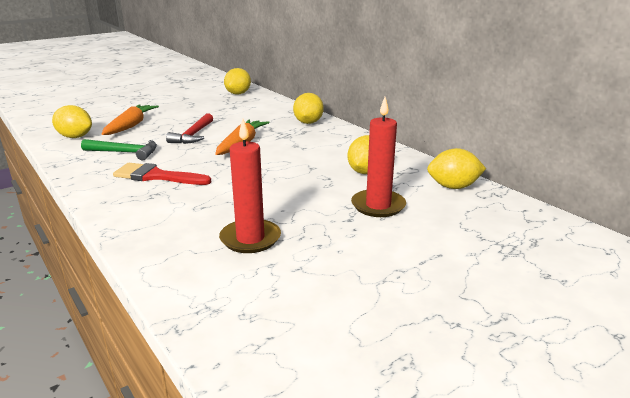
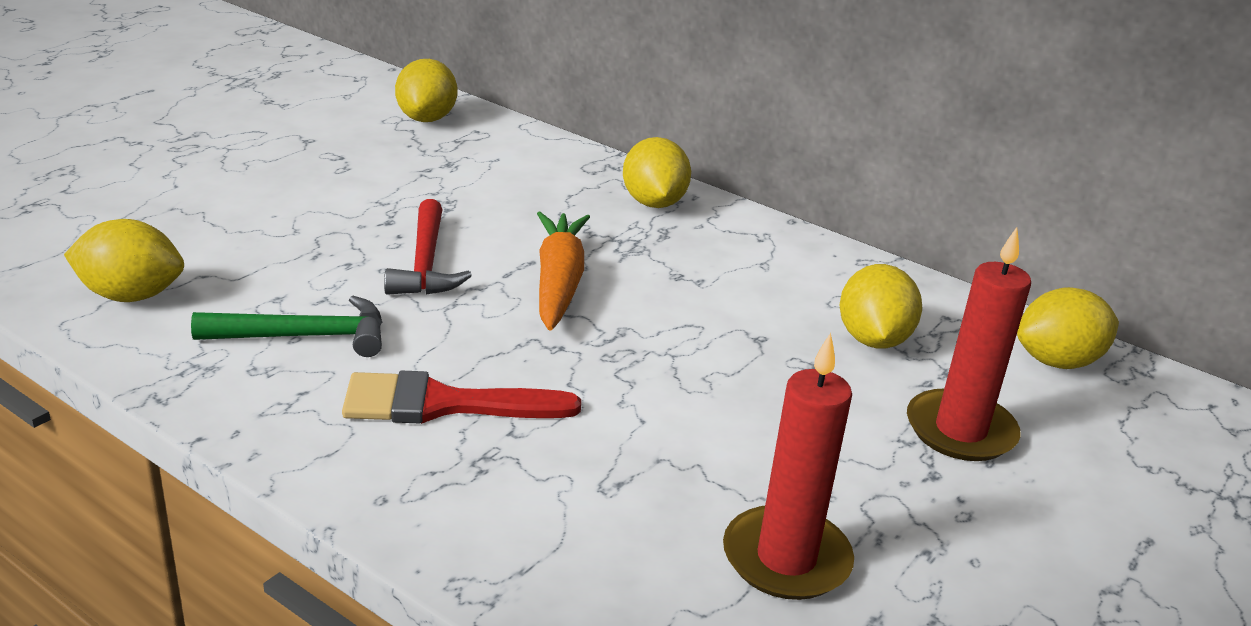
camera: 20 degrees left, 5 degrees up
(130, 126) = (246, 246): orange carrot -> none

